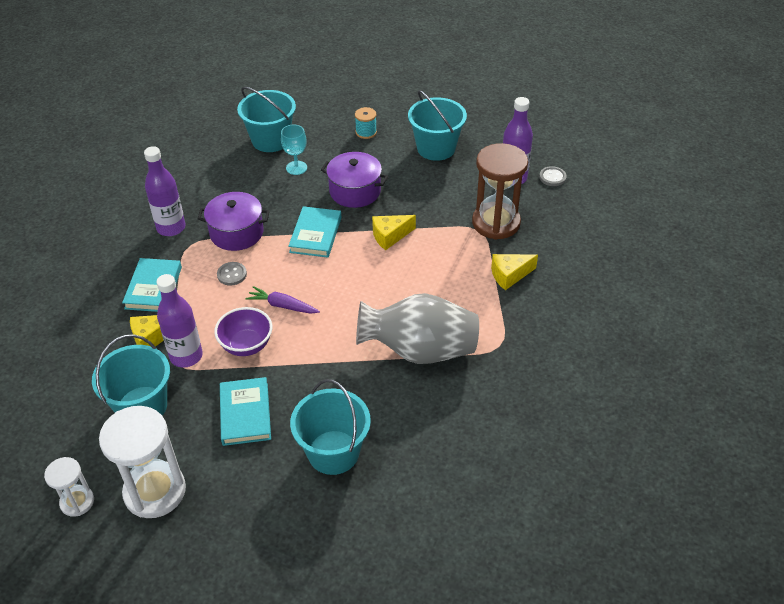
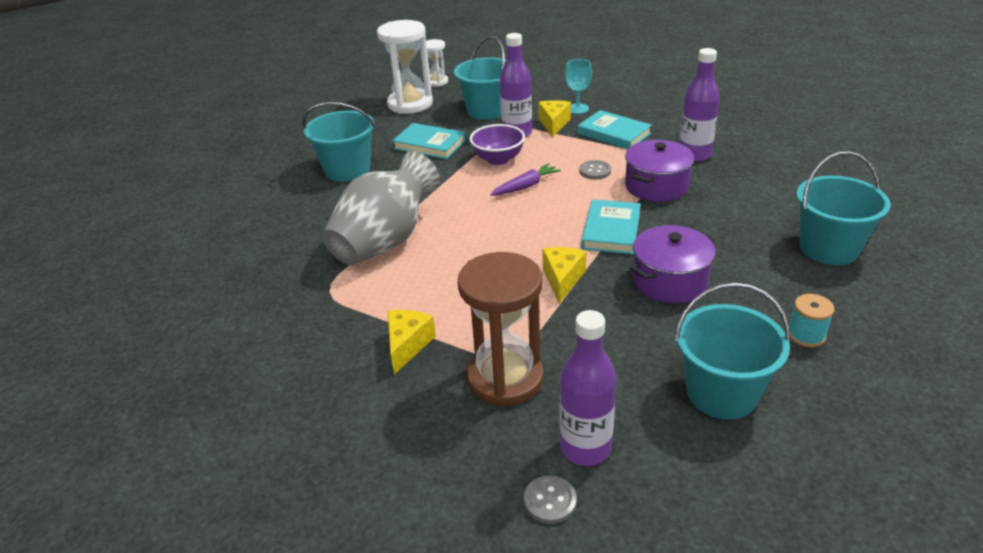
camera: 125 degrees right, 10 degrees down
(296, 168) = (751, 251): turquoise goblet -> turquoise goblet (577, 109)
(315, 235) = (611, 230): turquoise book -> turquoise book turned 60 degrees clockwise

